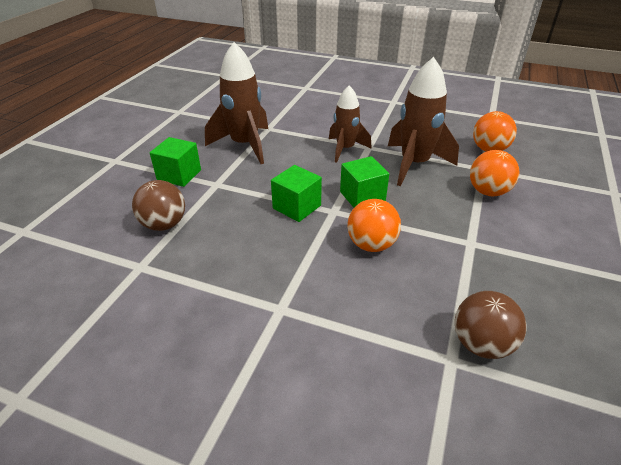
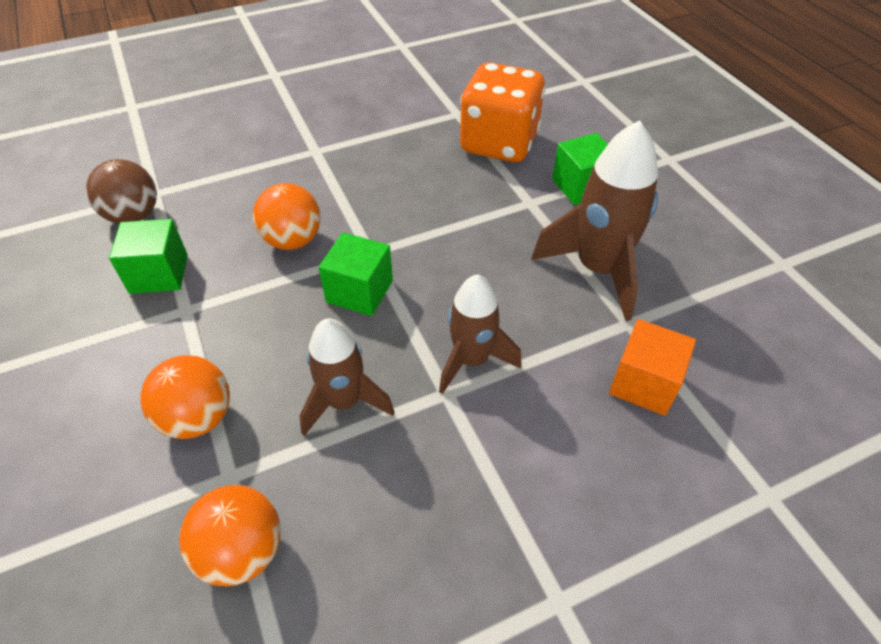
camera: 135 degrees right, 10 degrees up
(164, 224) = (499, 143): brown ball -> orange dice
(295, 115) = (644, 383): none -> orange cube
(297, 207) = (413, 231): green cube -> green cube (159, 274)
(414, 164) = (344, 402): brown rocket -> brown rocket, size x0.65

